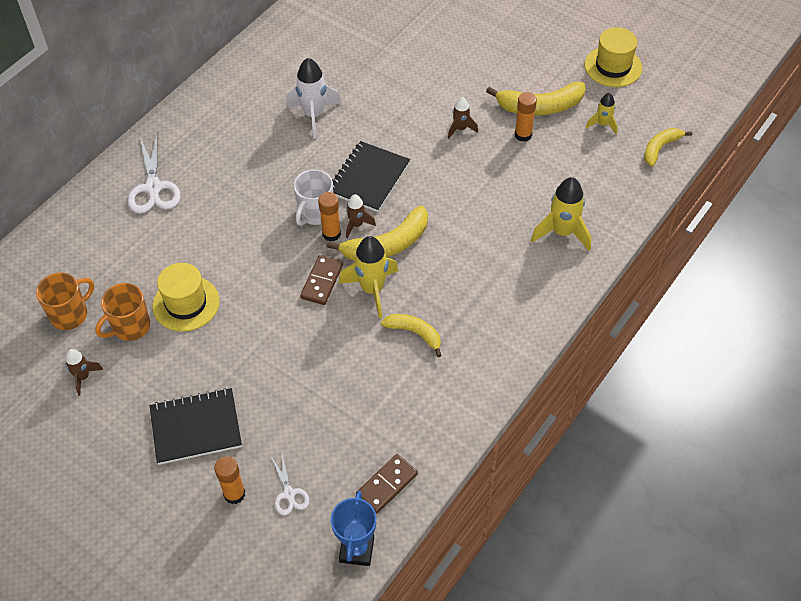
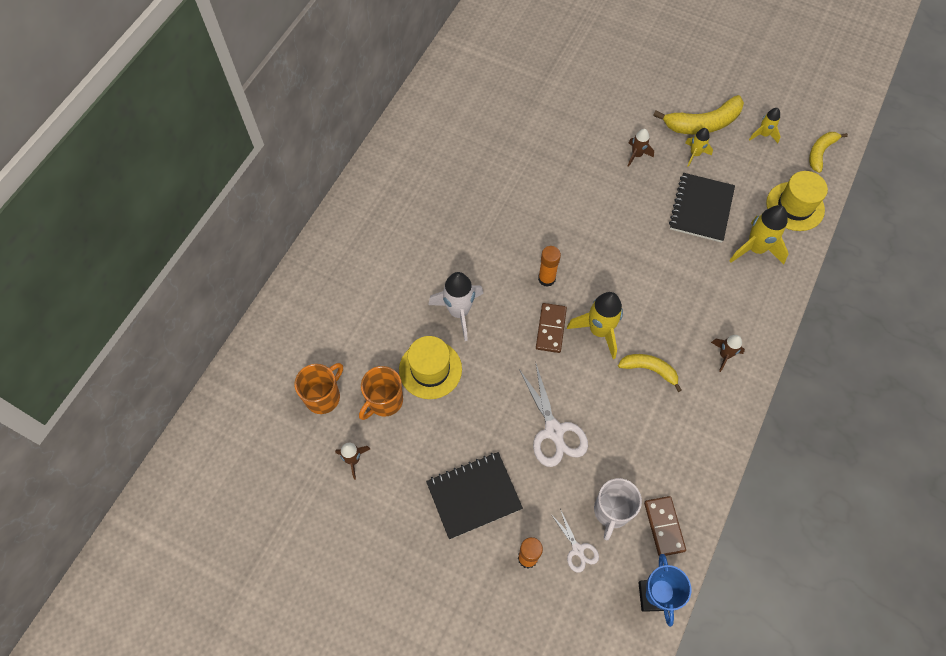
camera: 10 degrees left, 10 degrees up
(153, 188) = (367, 253): white scissors -> white scissors (554, 431)
(314, 115) = (498, 158): white rocket -> white rocket (459, 312)
(315, 213) = (526, 259): white mug -> white mug (611, 511)
(356, 225) = (567, 266): brown rocket -> brown rocket (724, 355)
(369, 178) = (566, 217): black notebook -> black notebook (701, 209)
(387, 245) = (601, 283): yellow banana -> none
(387, 485) = (664, 526): brown domino -> brown domino turned 45 degrees counterclockwise
(523, 135) = (695, 154): orange glue stick -> yellow rocket
(613, 66) = (757, 74): yellow hat -> yellow hat (795, 206)

